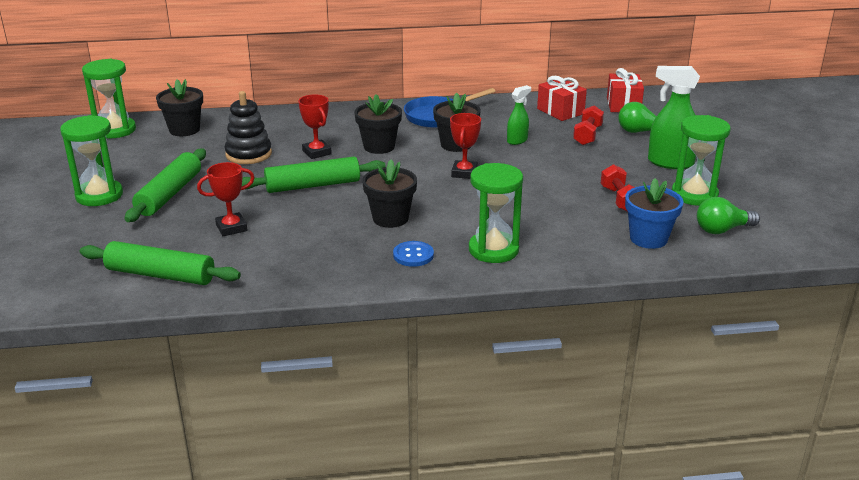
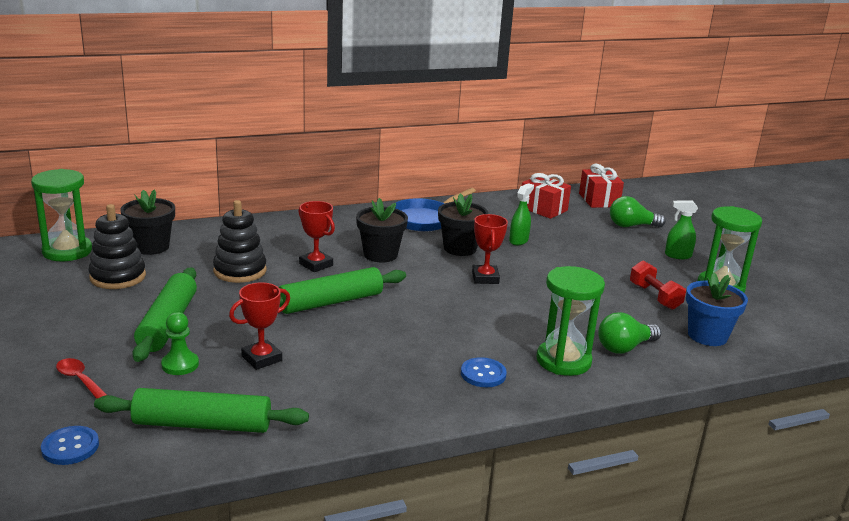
camera: 15 degrees left, 5 degrees down
(55, 282) = (70, 447): none -> blue button
(82, 233) = (79, 380): none -> red spoon
(99, 195) = (81, 331): green hourglass -> none
(146, 153) = (118, 277): none -> black stacking toy
(164, 228) = (180, 365): none -> green pawn
(390, 218) = (435, 334): black flower pot -> none
(587, 135) = (584, 232): red dumbbell -> none
(670, 163) = (677, 255): green spray bottle -> green spray bottle, size x0.58
(722, 230) = (769, 321): green light bulb -> green light bulb (624, 347)

